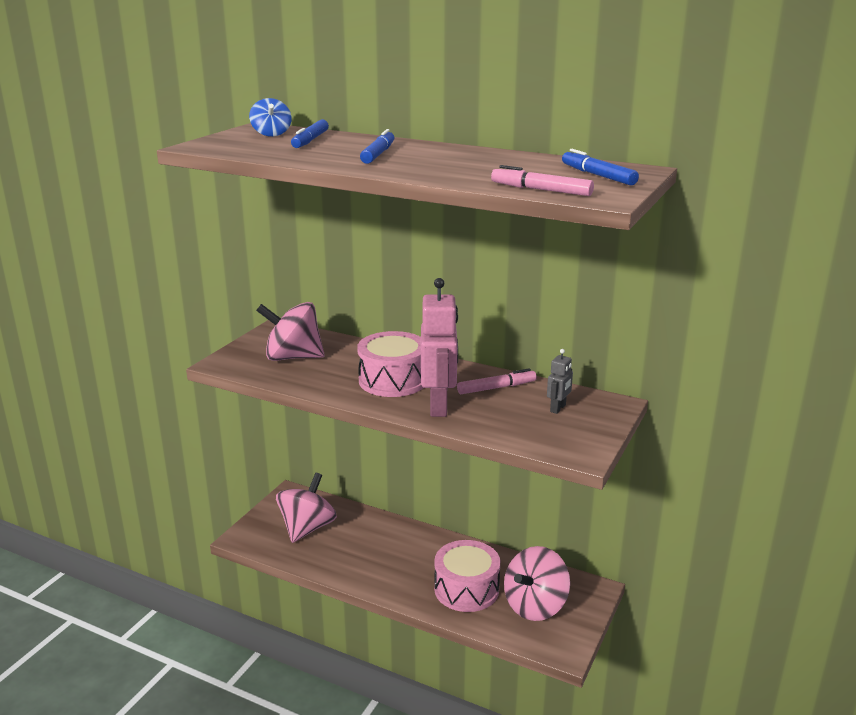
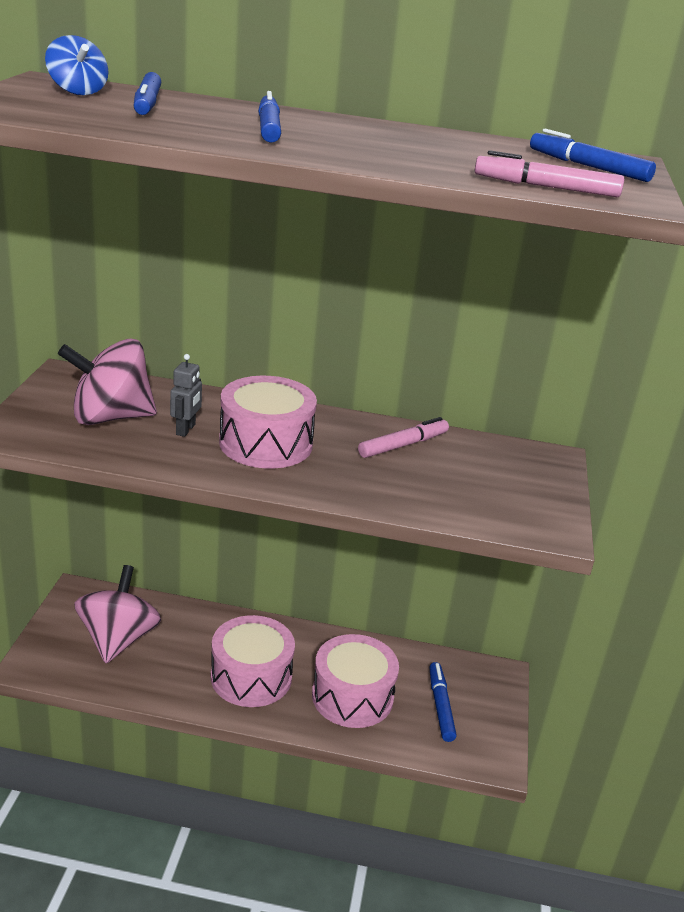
camera: 20 degrees left, 5 degrees up
(394, 565) = (251, 677): none -> pink drum
(439, 406) = (345, 476): pink robot -> none
(535, 605) = (440, 706): pink spinning top -> blue marker
(558, 408) = (492, 468): grey robot -> grey robot (186, 430)

